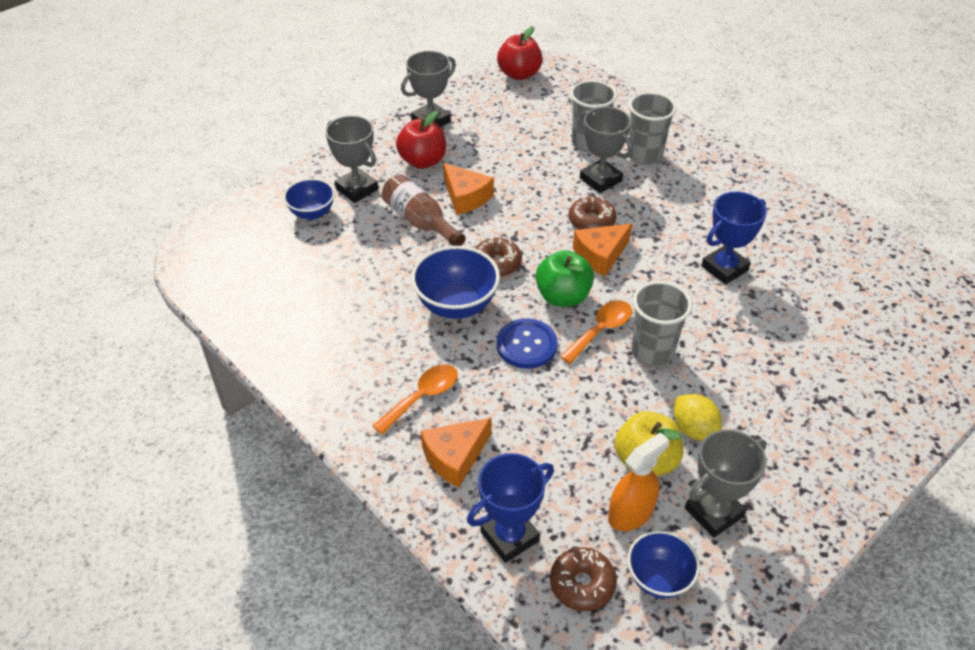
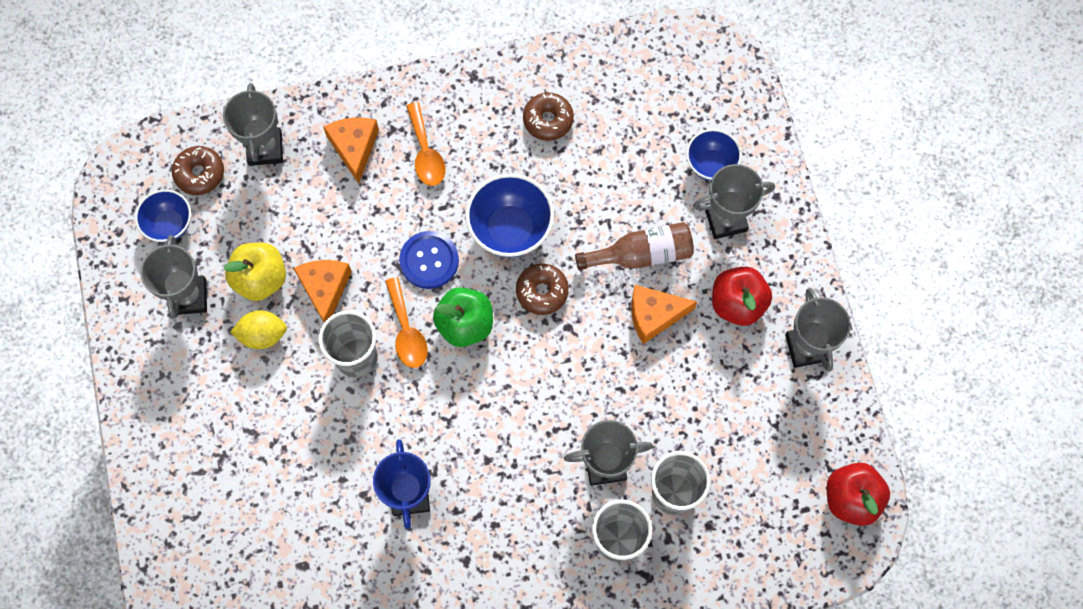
camera: 120 degrees right, 25 degrees up
(509, 536) = (265, 149): blue trophy -> grey trophy
(591, 221) = (548, 414): brown donut -> brown donut (548, 120)
(600, 255) = (497, 391): orange cheese -> orange cheese (325, 289)
(631, 513) = (227, 239): orange spray bottle -> none

